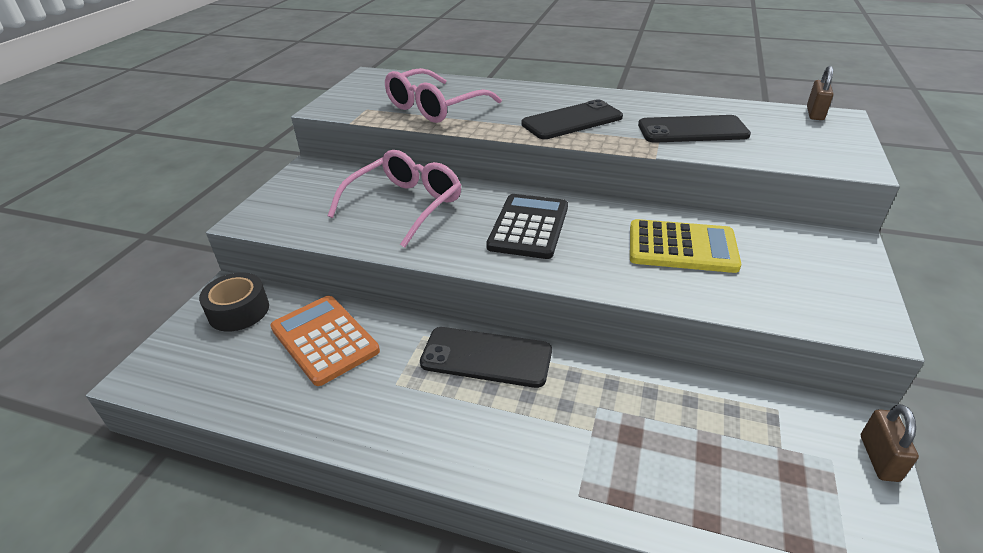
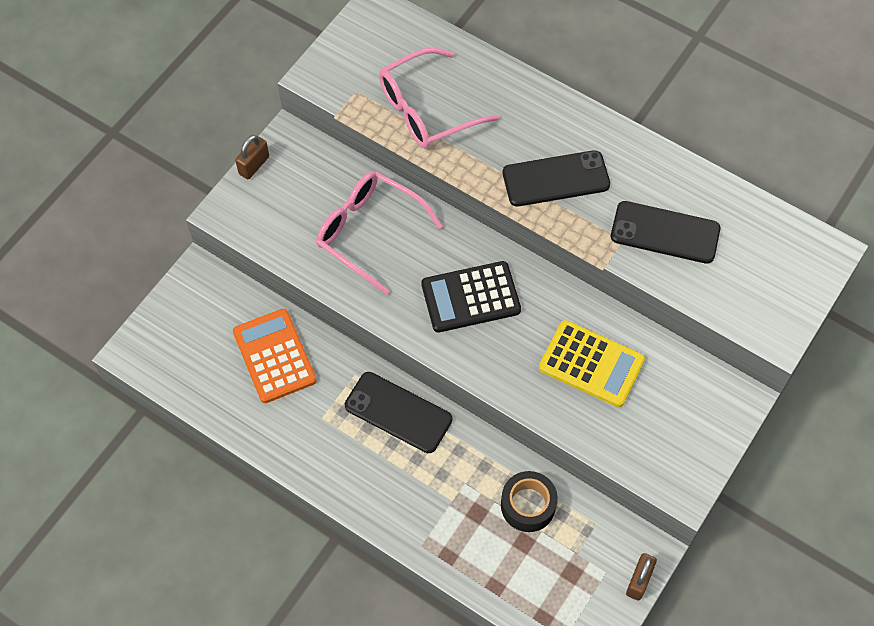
camera: 15 degrees right, 25 degrees up
(239, 311) = (207, 302): black tape -> black tape (528, 505)
(405, 205) = (369, 232): pink glasses -> pink glasses turned 105 degrees counterclockwise
(528, 227) = (470, 297): black calculator -> black calculator turned 135 degrees counterclockwise
(815, 113) = (809, 238): brown padlock -> brown padlock (254, 165)

